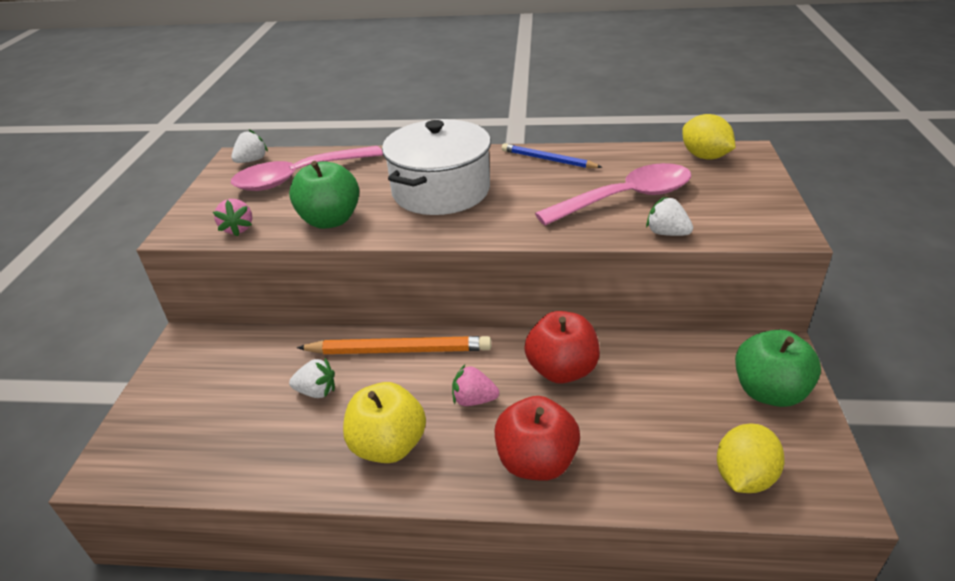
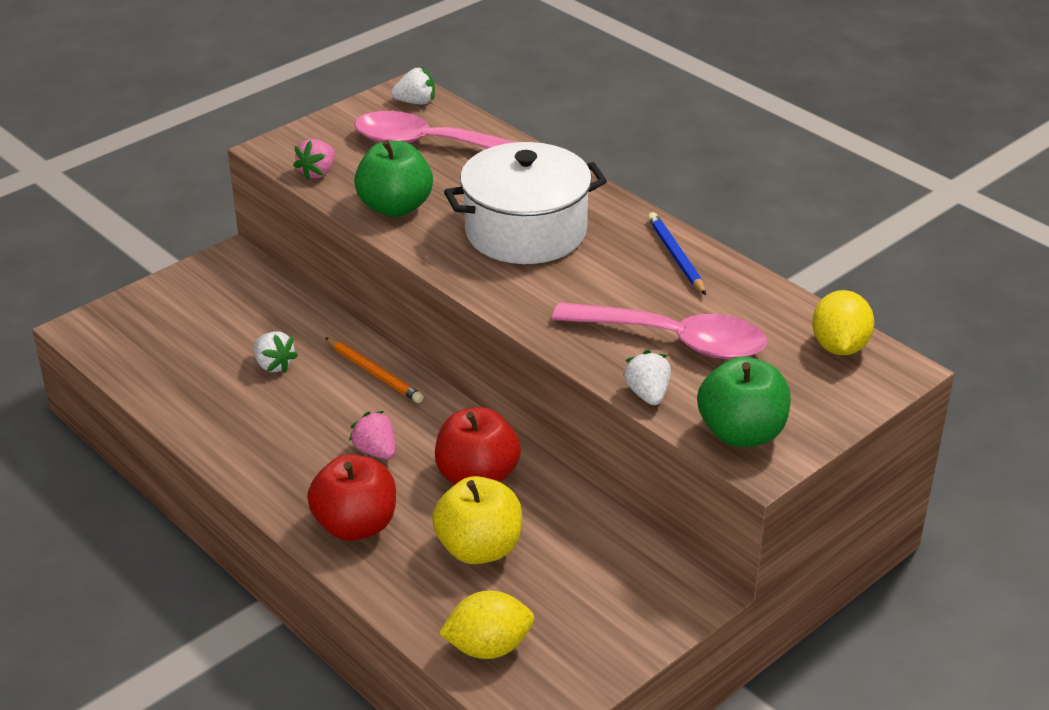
camera: 40 degrees right, 0 degrees up
(388, 445) = (271, 440): yellow apple -> yellow apple (479, 548)
(399, 350) = (374, 373): orange pencil -> orange pencil, size x0.64
(769, 392) = (620, 614): green apple -> green apple (741, 433)

